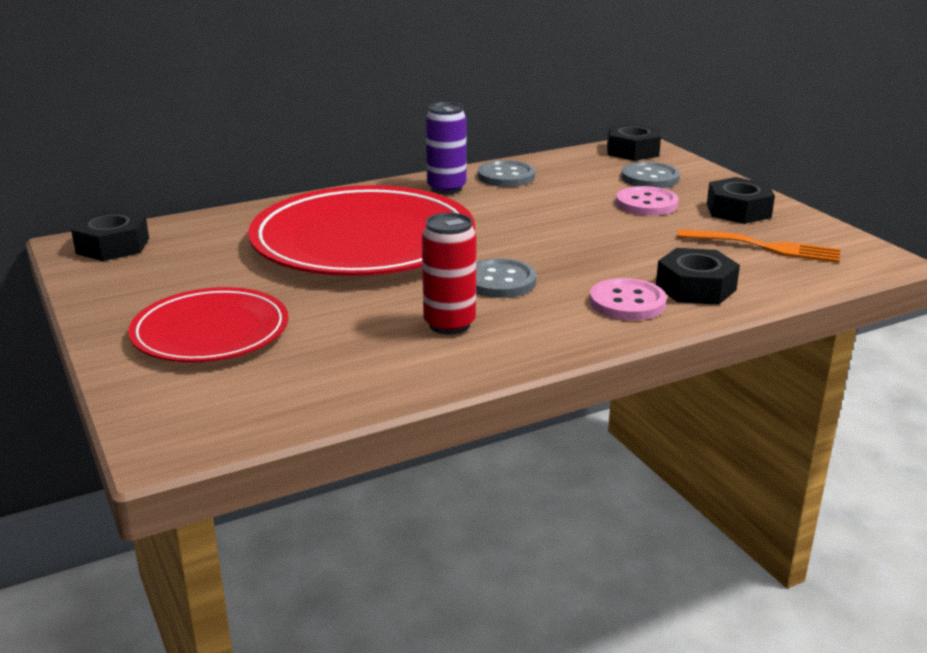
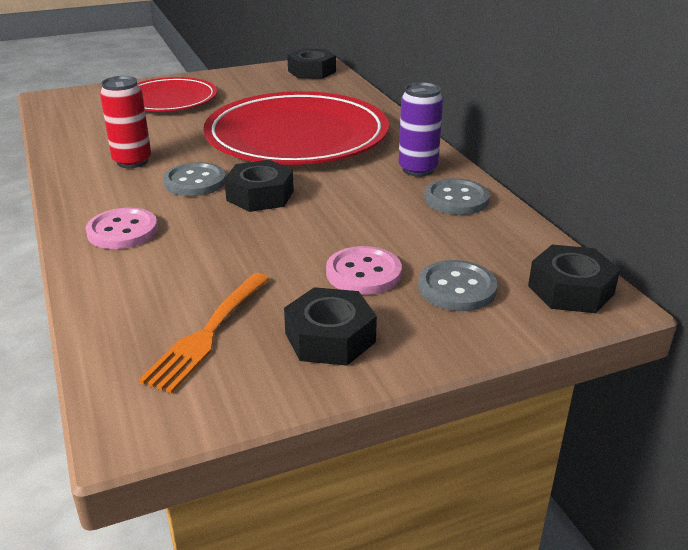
camera: 95 degrees right, 5 degrees up
(695, 288) = (130, 269): black nut -> black nut (260, 195)

